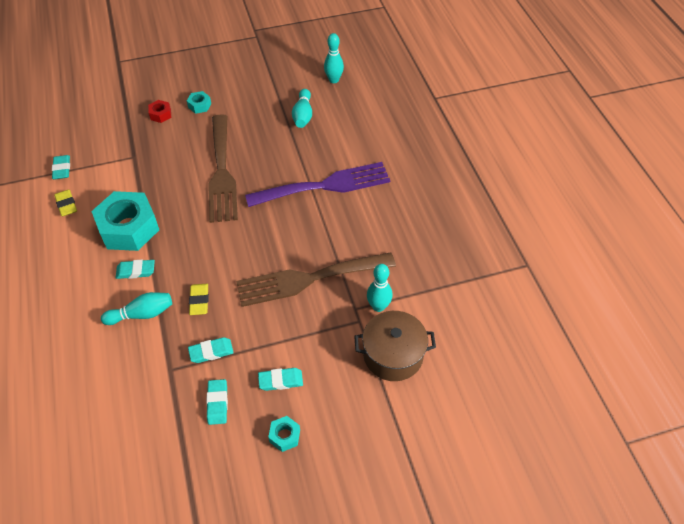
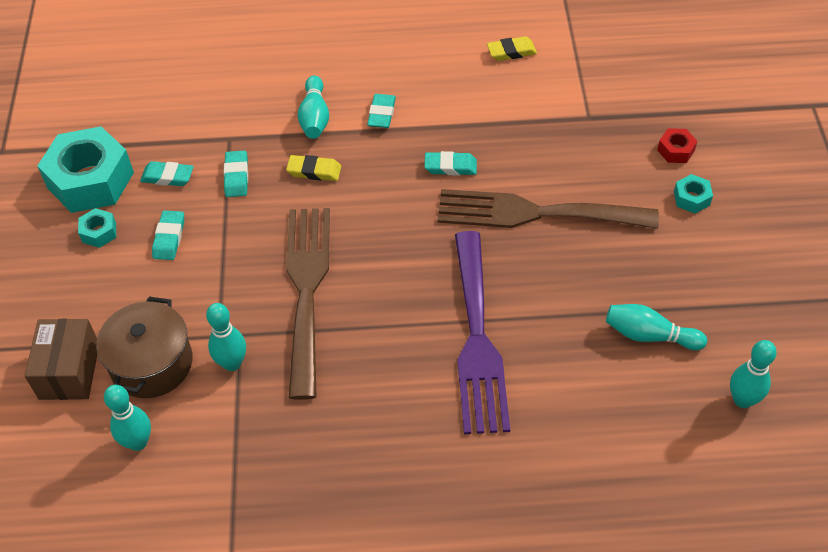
camera: 105 degrees right, 0 degrees up
(62, 169) = (578, 46): turquoise eraser -> turquoise eraser (450, 166)
(129, 228) = (454, 109): turquoise nut -> turquoise nut (91, 180)
(415, 407) = (69, 371): none -> brown box
(453, 343) = (138, 442): none -> turquoise bowling pin

